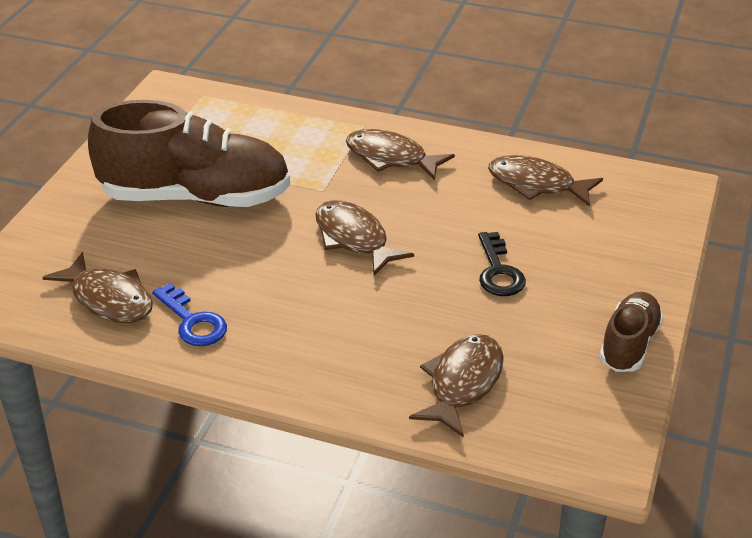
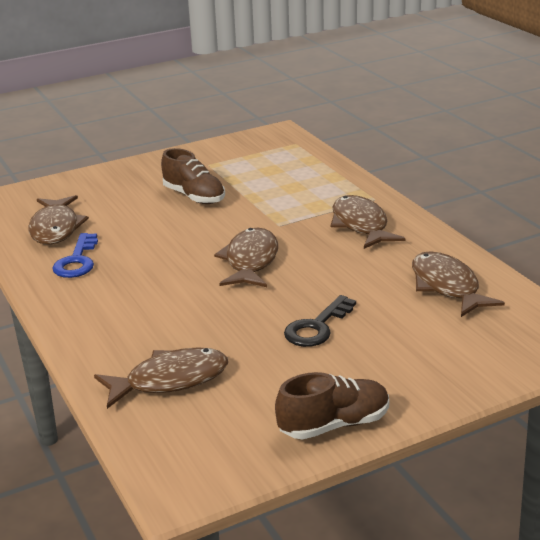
camera: 45 degrees right, 10 degrees down
(196, 197) = (194, 196): brown shoe -> brown shoe, size x0.50

